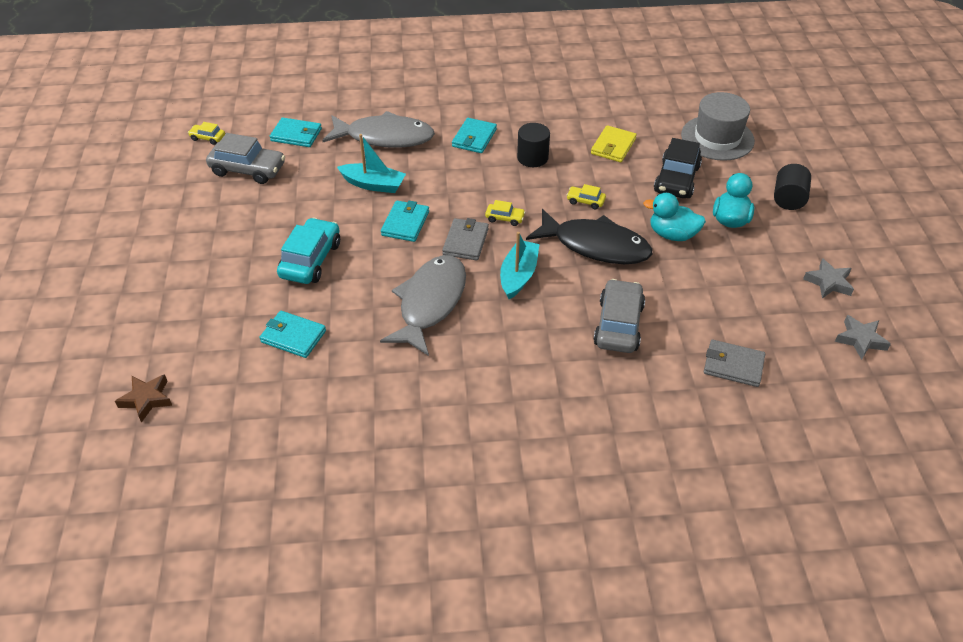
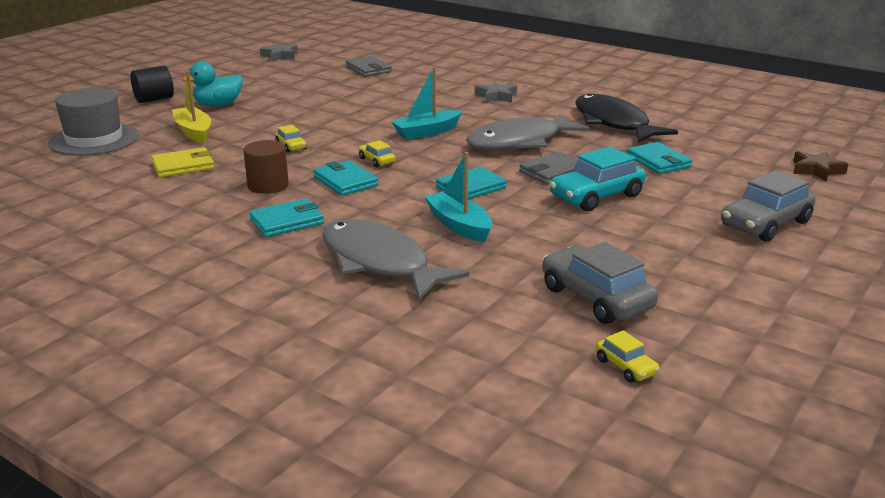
camera: 140 degrees left, 20 degrees down
(296, 135) = (487, 313): turquoise wallet -> turquoise wallet (345, 181)
(465, 242) = (435, 160): grey wallet -> grey wallet (552, 172)
(532, 158) = (268, 186): black cylinder -> brown cylinder
(595, 246) = (339, 126): black fish -> black fish (613, 123)
(618, 325) = (402, 96): grey car -> grey car (765, 224)
(672, 234) = (274, 112): turquoise duck -> none
(676, 179) = (194, 132): black car -> yellow boat
(828, 282) = (238, 71): grey star -> grey star (496, 96)

